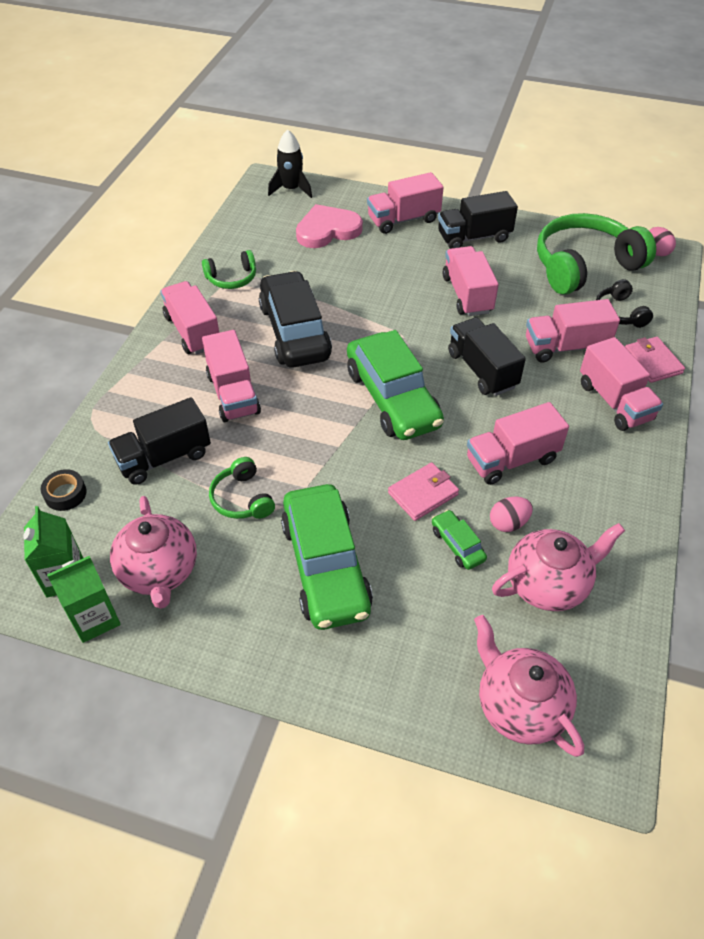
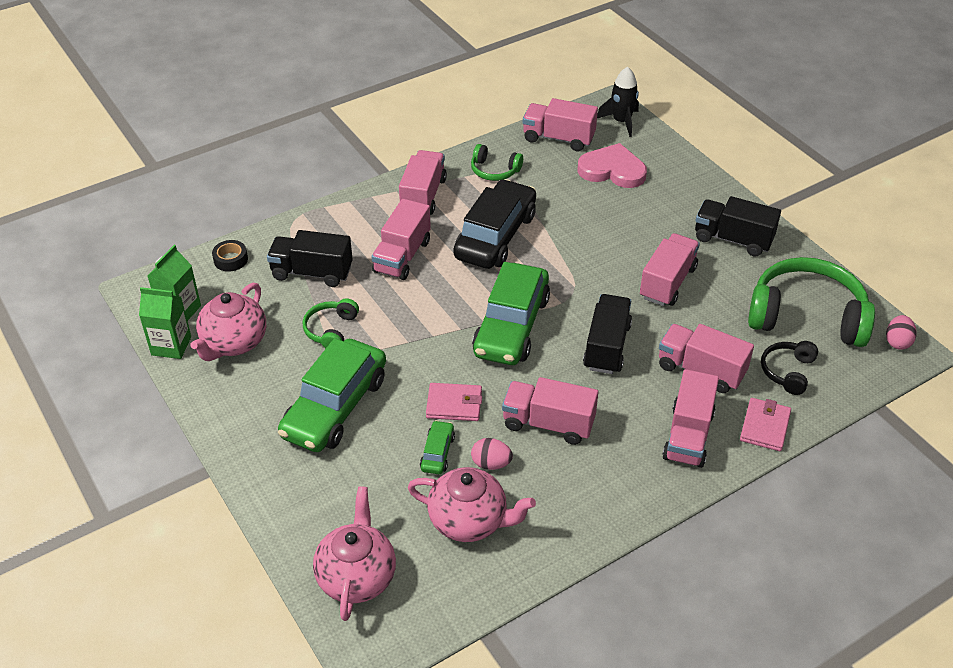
camera: 40 degrees right, 5 degrees down
(403, 219) = (688, 193): pink truck -> pink truck (558, 138)

